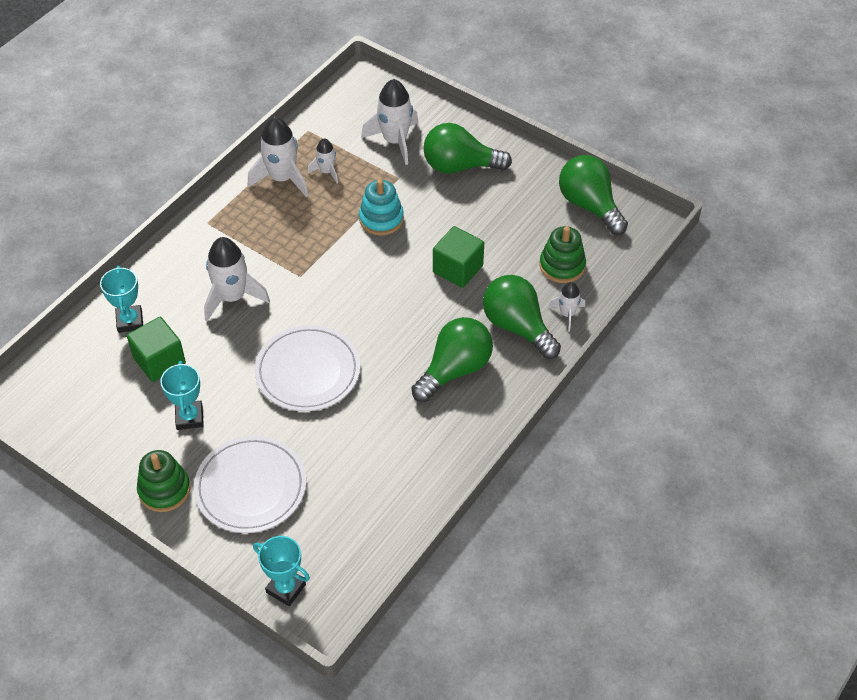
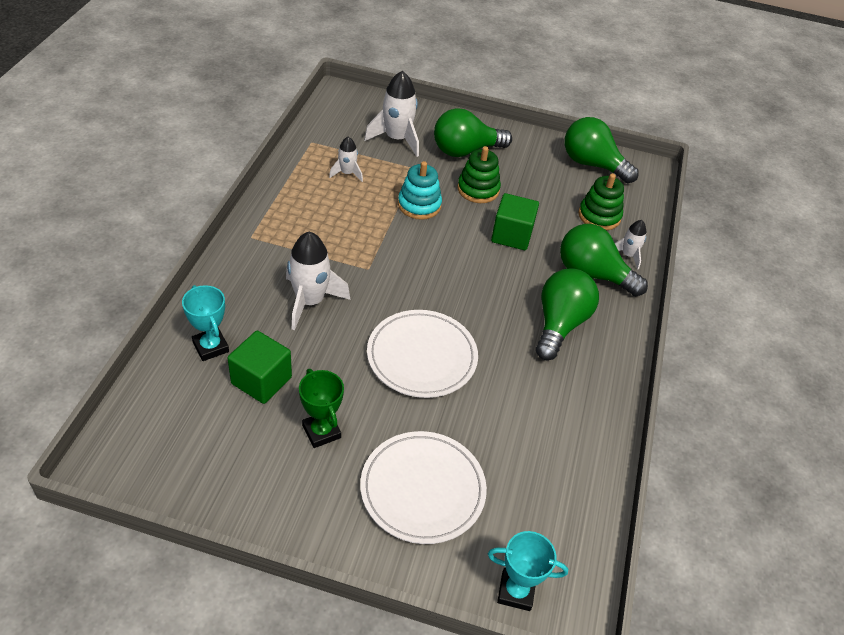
camera: 25 degrees left, 5 degrees down
(164, 490) = (329, 518): green stacking toy -> green stacking toy (478, 189)
(189, 417) = (321, 432): turquoise trophy -> green trophy
(282, 178) = (307, 186): white rocket -> none

